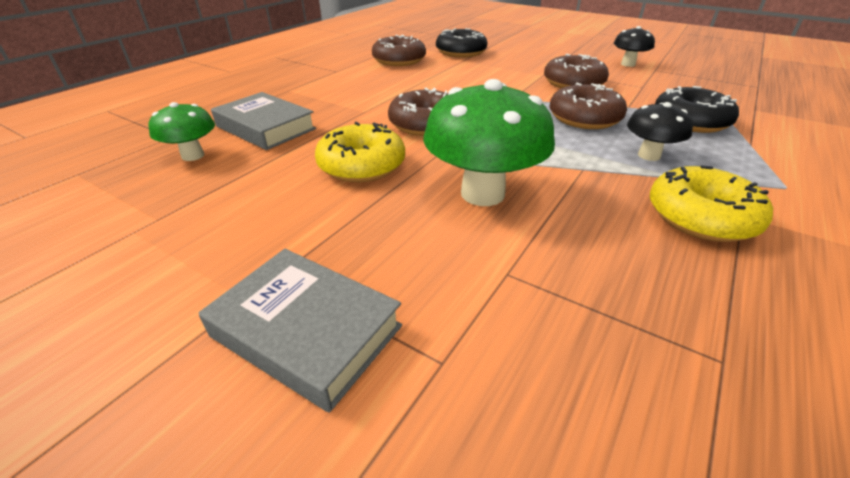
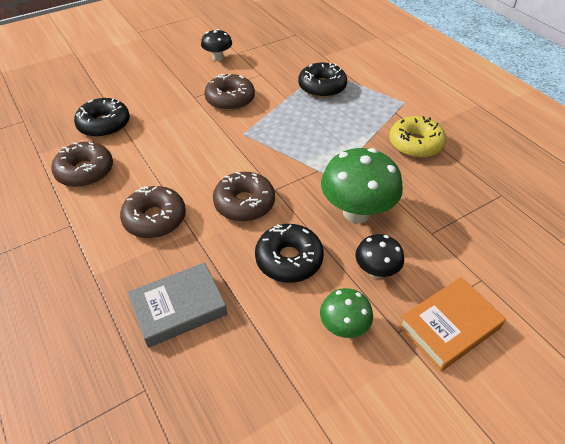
camera: 65 degrees left, 10 degrees up
(193, 155) = (204, 371): green mushroom -> green mushroom (344, 327)
(306, 331) = (449, 327): grey book -> orange book
(362, 165) = (289, 259): yellow donut -> black donut
(584, 118) = (289, 124): brown donut -> brown donut (155, 219)
(649, 155) = (351, 126): black mushroom -> black mushroom (376, 271)

